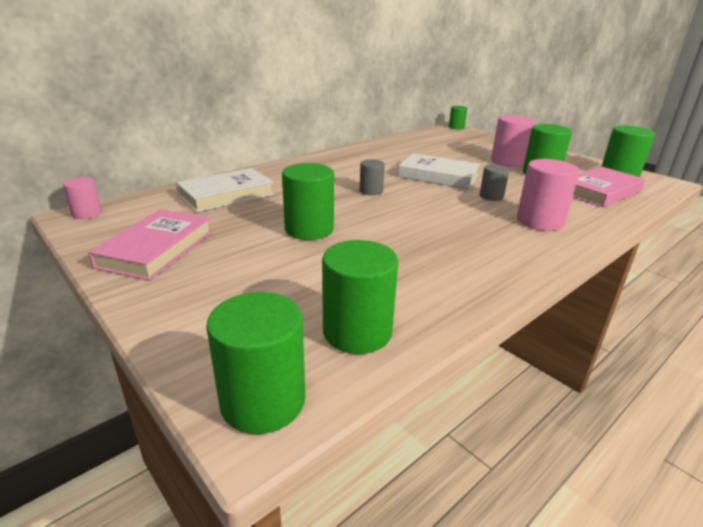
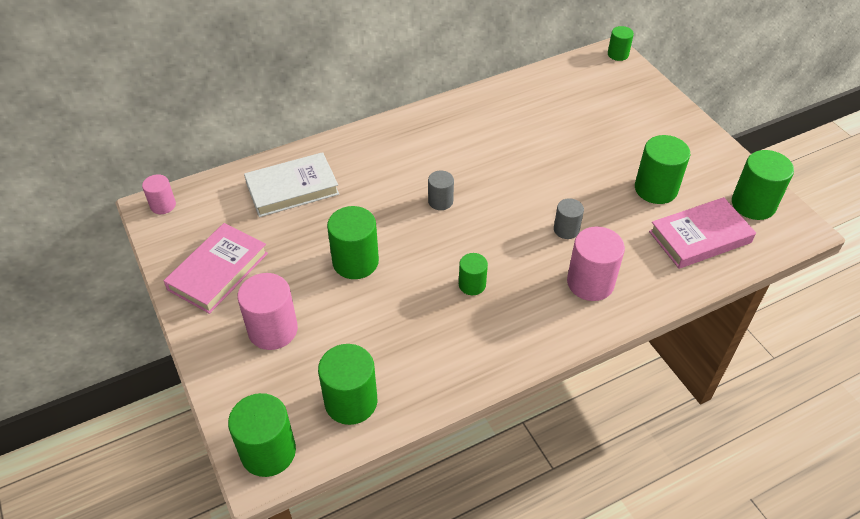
camera: 15 degrees right, 20 degrees up
(434, 232) = (472, 285): none -> green cylinder
(438, 176) = (529, 179): white book -> none
(508, 161) = (632, 155): pink cylinder -> pink cylinder (273, 330)

